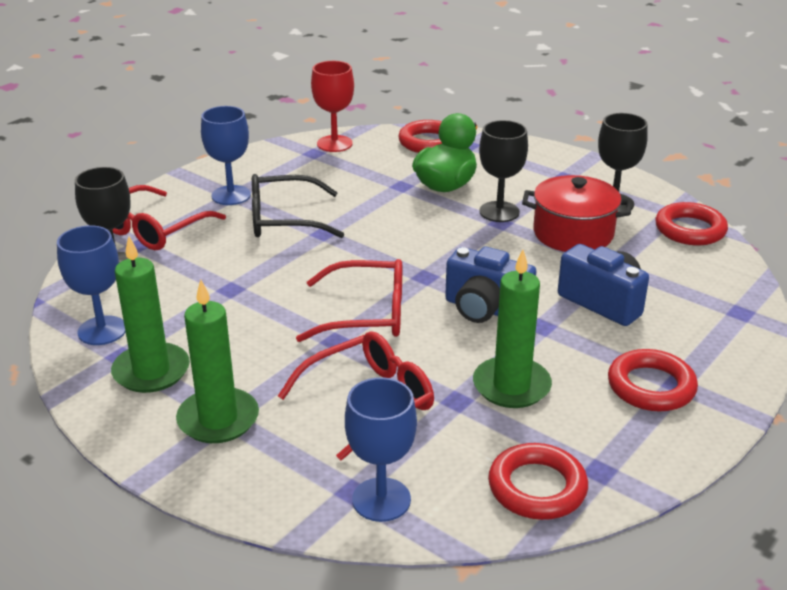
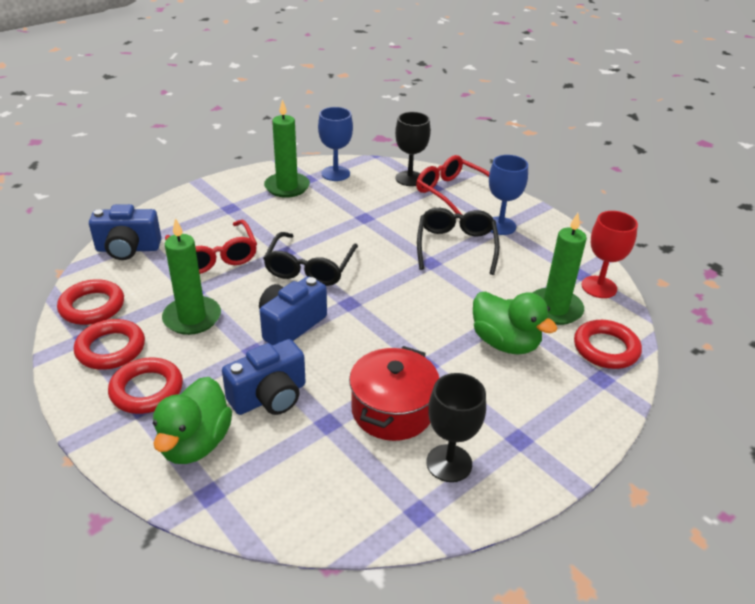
camera: 100 degrees right, 5 degrees up
(218, 419) = (230, 205): green candle -> green candle (555, 309)
(365, 314) = (310, 267): red glasses -> black glasses
(381, 499) = (128, 249): blue goblet -> blue camera
(499, 212) = (446, 368): black goblet -> none
(690, 230) = (375, 514): red ring -> red ring (111, 349)
(694, 334) = (195, 443): none -> green duck

